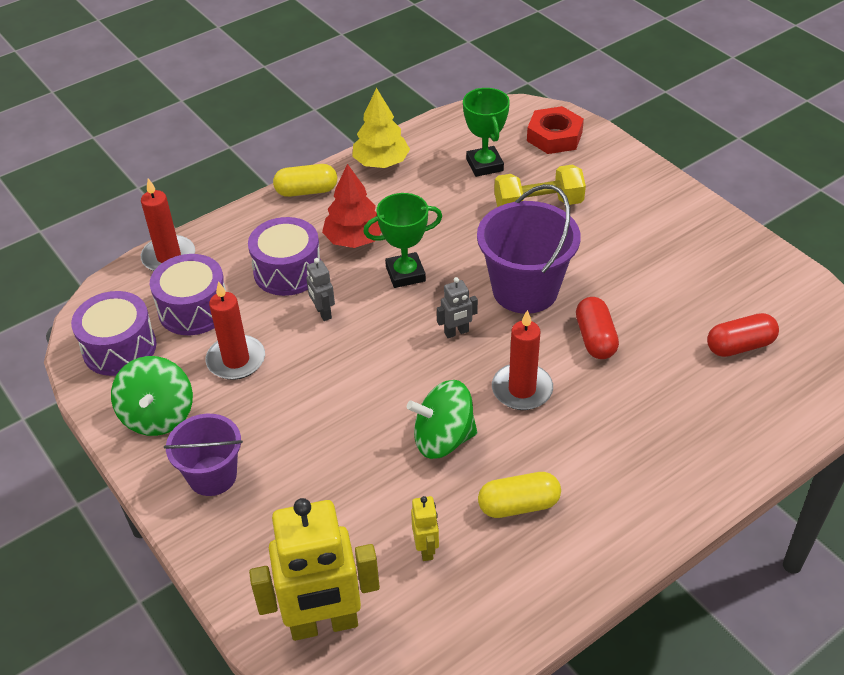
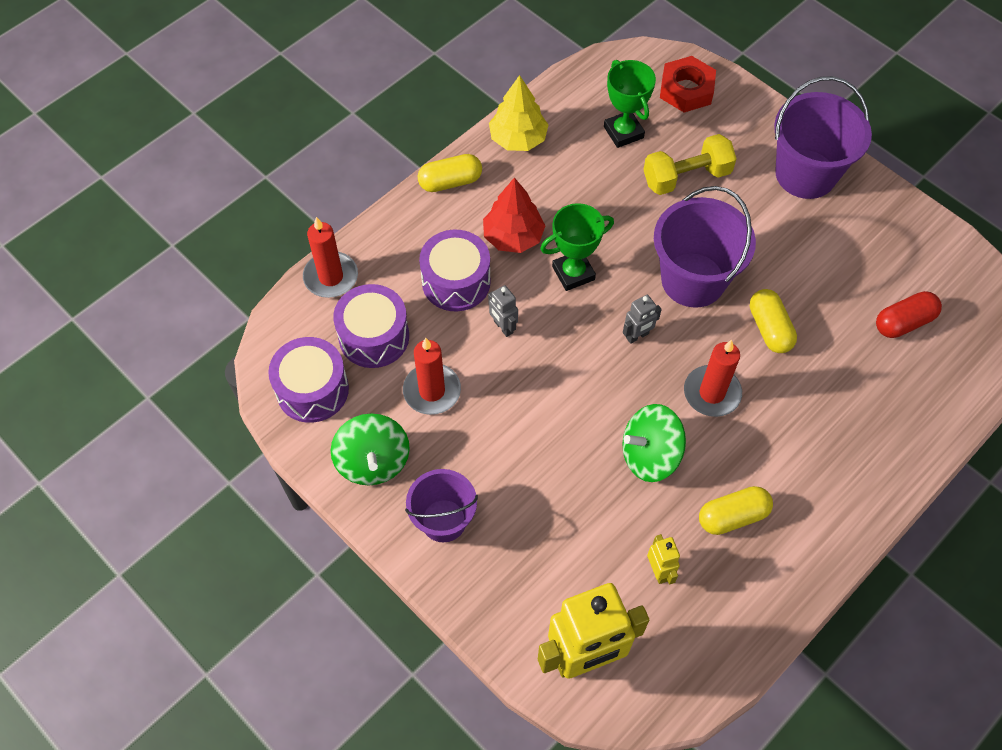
camera: 10 degrees left, 15 degrees up
(595, 338) = (769, 329): red capsule -> yellow capsule
(659, 212) = (805, 174): none -> purple bucket

